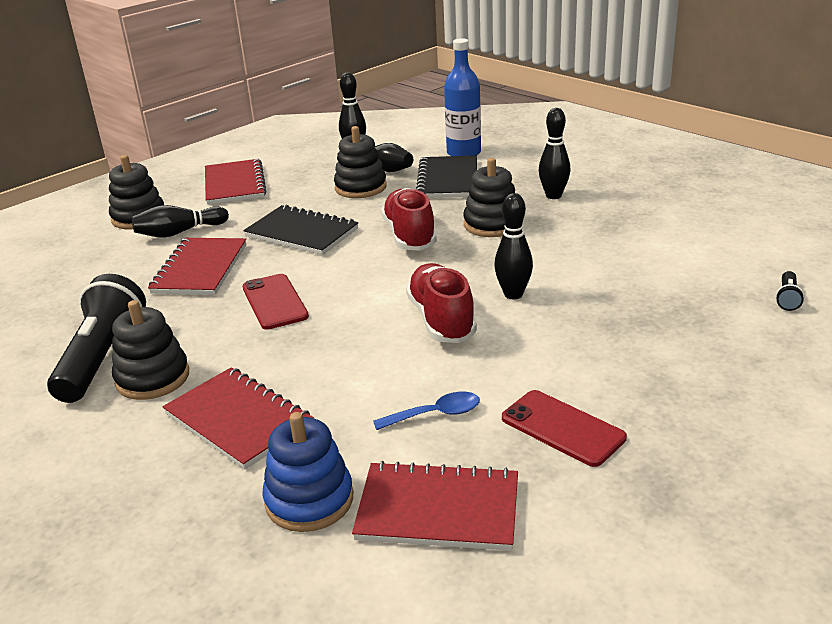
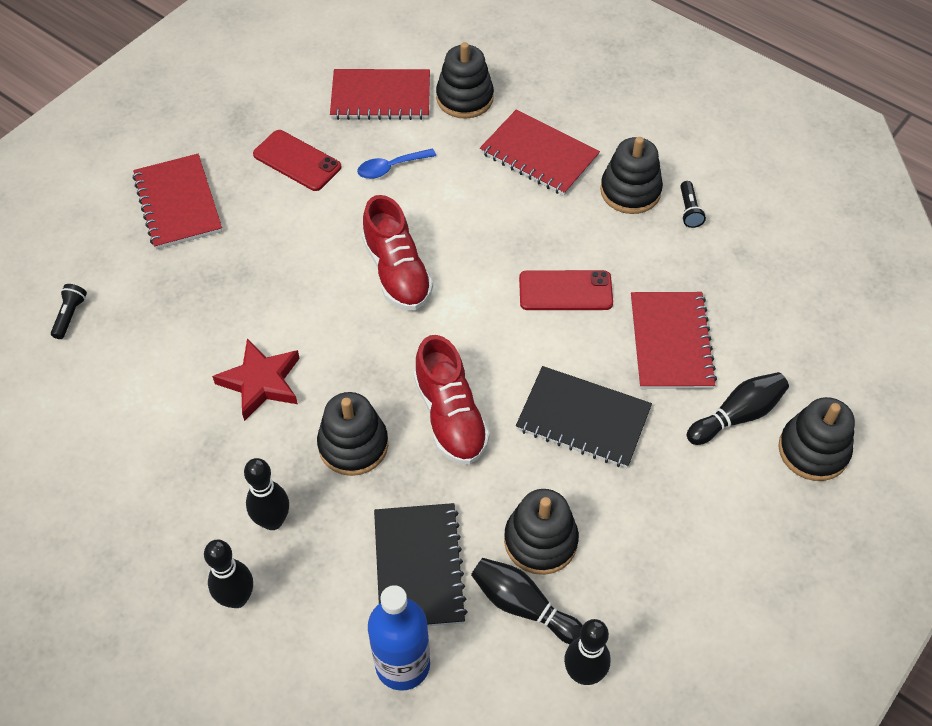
camera: 170 degrees right, 25 degrees up
(102, 358) = (689, 210): black flashlight -> black flashlight, size x0.41
(234, 184) = (729, 548): red notebook -> red notebook (178, 203)
(275, 302) = (565, 291): red phone -> red phone turned 60 degrees counterclockwise
(309, 500) = (464, 98): blue stacking toy -> black stacking toy
(513, 294) = (330, 312): black bowling pin -> black bowling pin (237, 598)
(575, 255) = (261, 382): none -> red star

